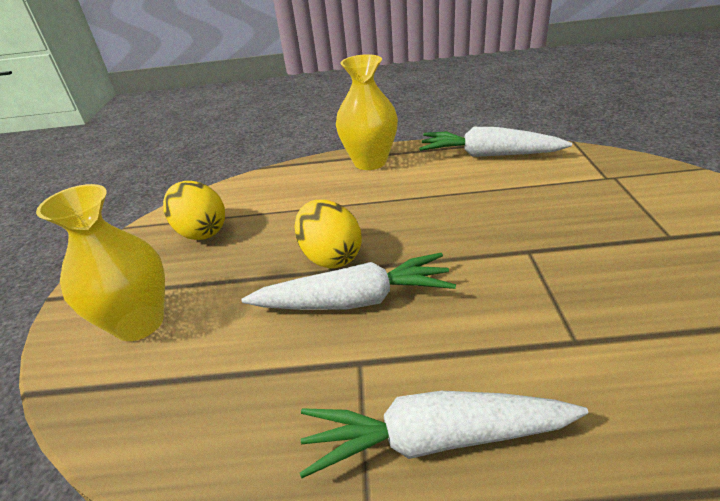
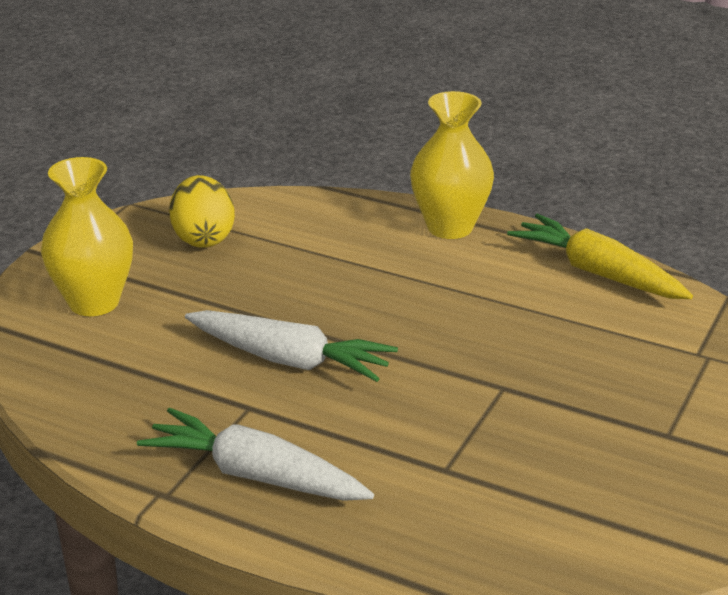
camera: 25 degrees right, 5 degrees down
(330, 256) = (305, 314): yellow egg -> none
(488, 155) = (598, 273): white carrot -> yellow carrot

